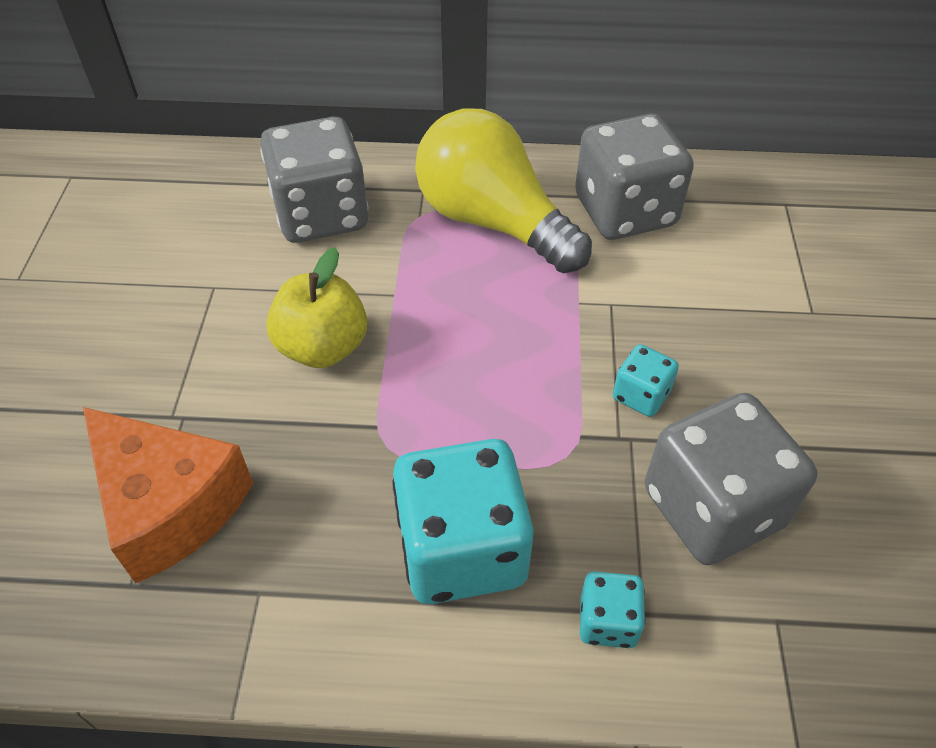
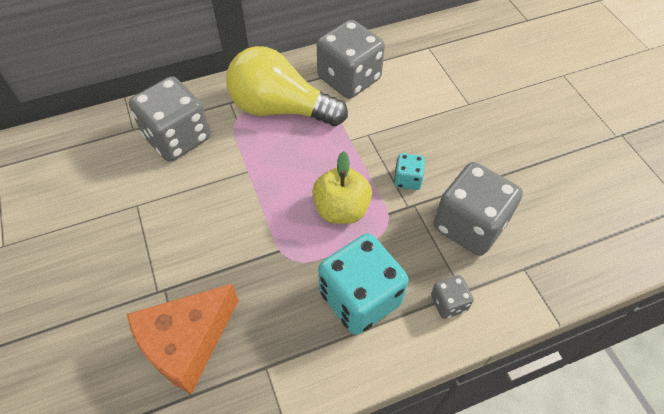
camera: 25 degrees left, 5 degrees up
(169, 505) = (187, 343): orange cheese -> orange cheese turned 120 degrees clockwise
(322, 347) = (223, 217): yellow apple -> yellow apple (341, 209)
(607, 621) = (448, 303): turquoise dice -> grey dice

